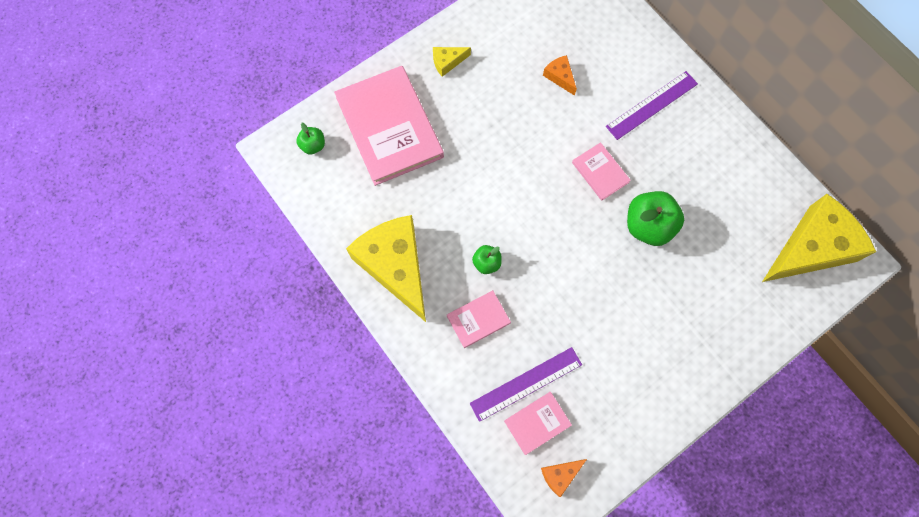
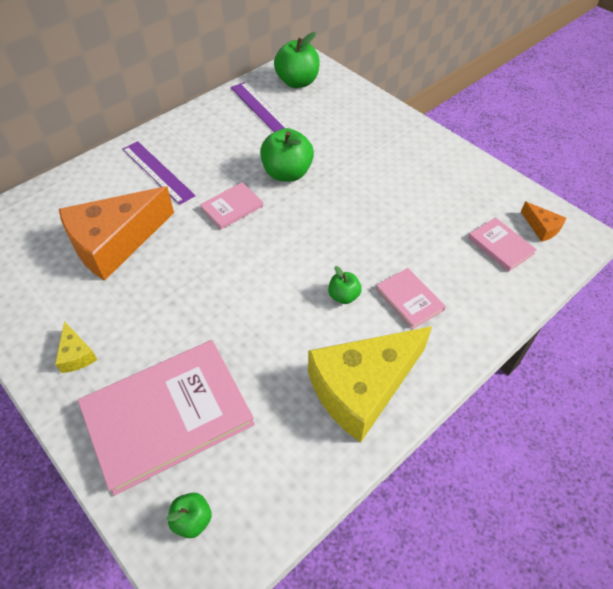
camera: 95 degrees left, 20 degrees down
(526, 384) = (466, 256): purple ruler -> purple ruler (261, 109)
(560, 77) = (115, 243): orange cheese -> orange cheese, size x2.42
(811, 248) = (297, 82): yellow cheese -> green apple

